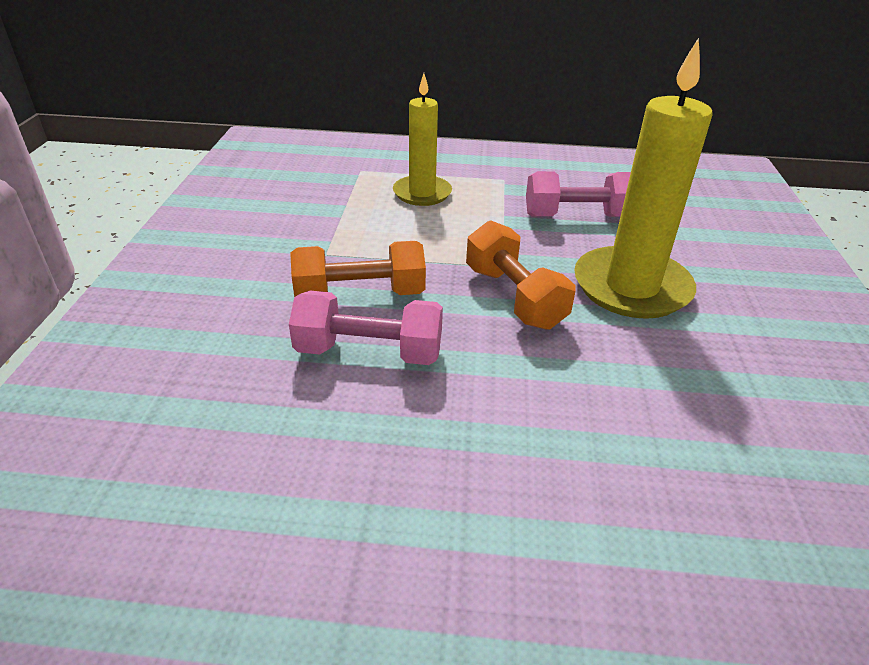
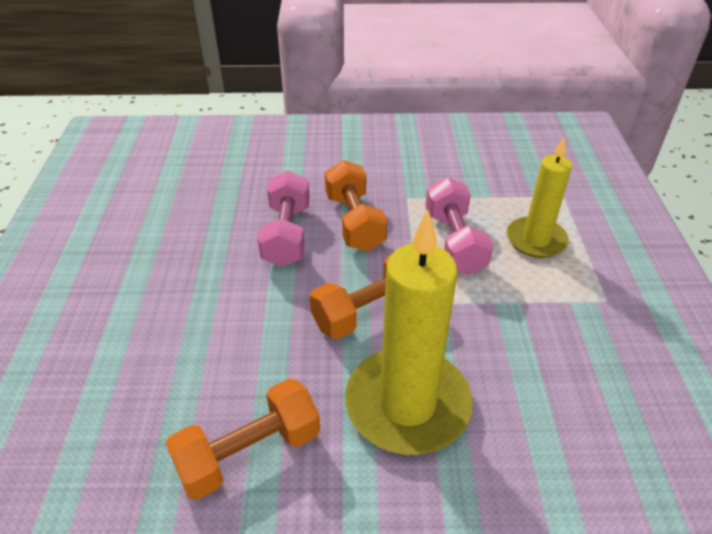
camera: 85 degrees right, 5 degrees up
(578, 216) = (545, 366): pink dumbbell -> pink dumbbell (454, 242)
(716, 391) = (249, 453): none -> orange dumbbell

